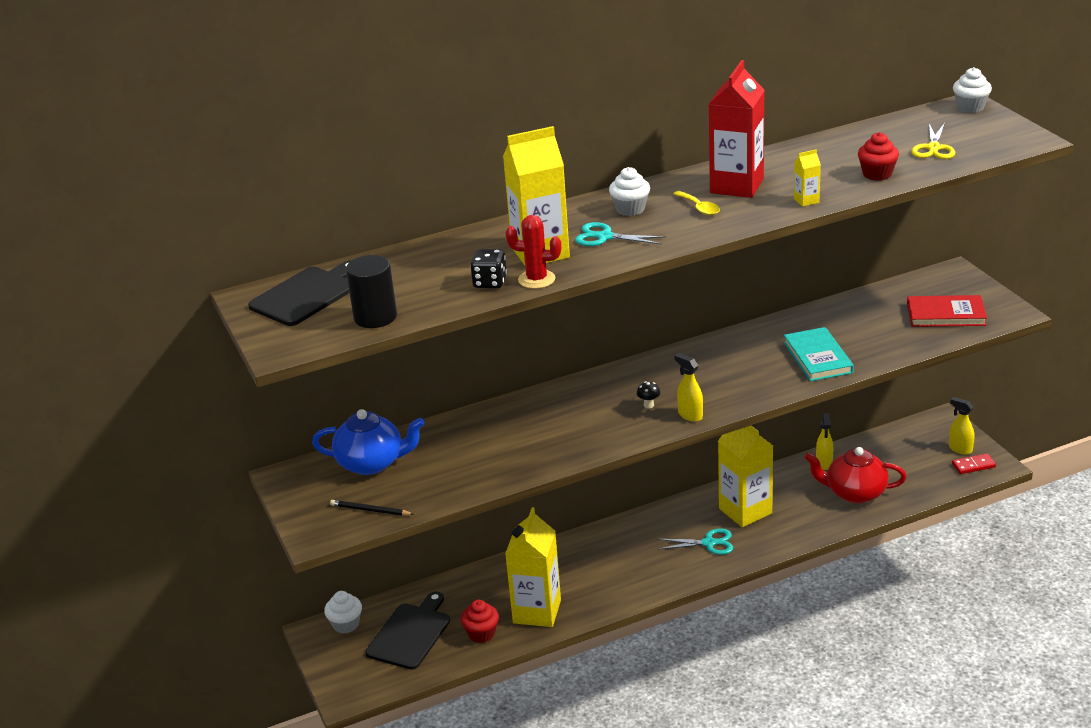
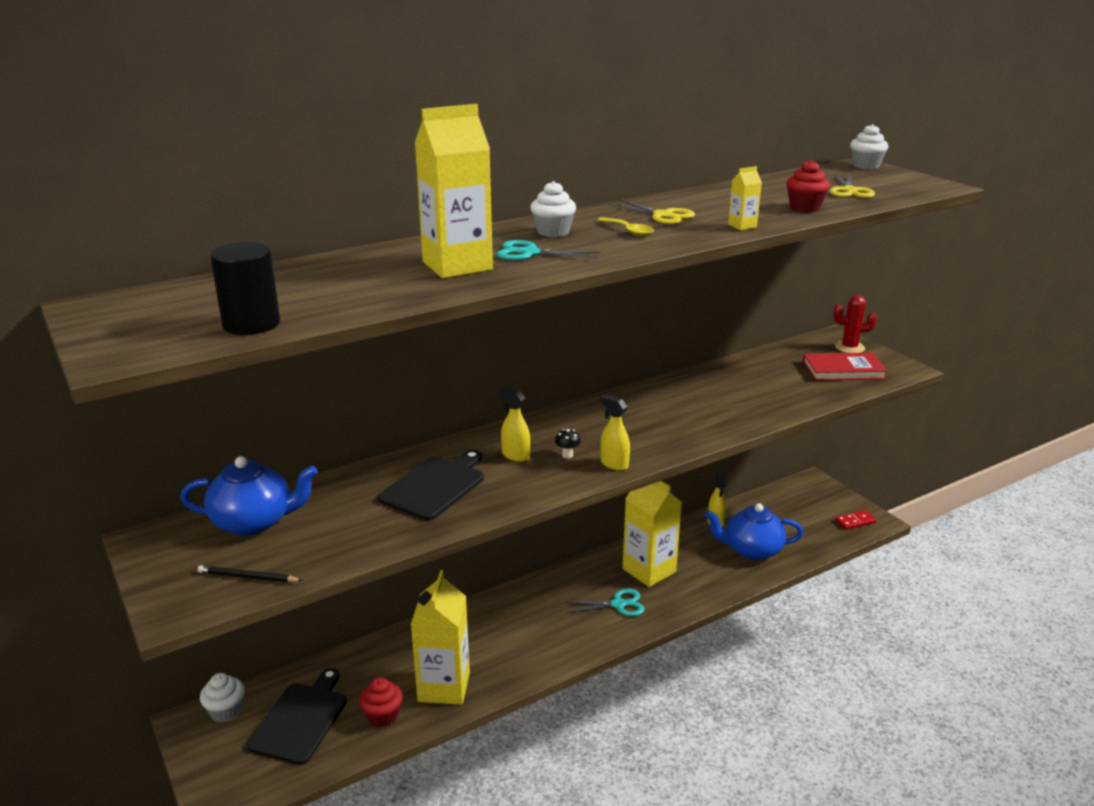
camera: 10 degrees left, 5 degrees down
(306, 295) = (165, 304): black cutting board -> black cutting board (435, 486)
(490, 282) = (399, 291): black dice -> none
(536, 279) = (456, 288): red cactus -> red cactus (849, 347)
(736, 186) = (662, 215): red carton -> yellow scissors
(817, 357) = (732, 408): turquoise book -> none
(854, 493) = (751, 550): red teapot -> blue teapot
(960, 449) = (838, 507): yellow spray bottle -> yellow spray bottle (515, 456)

